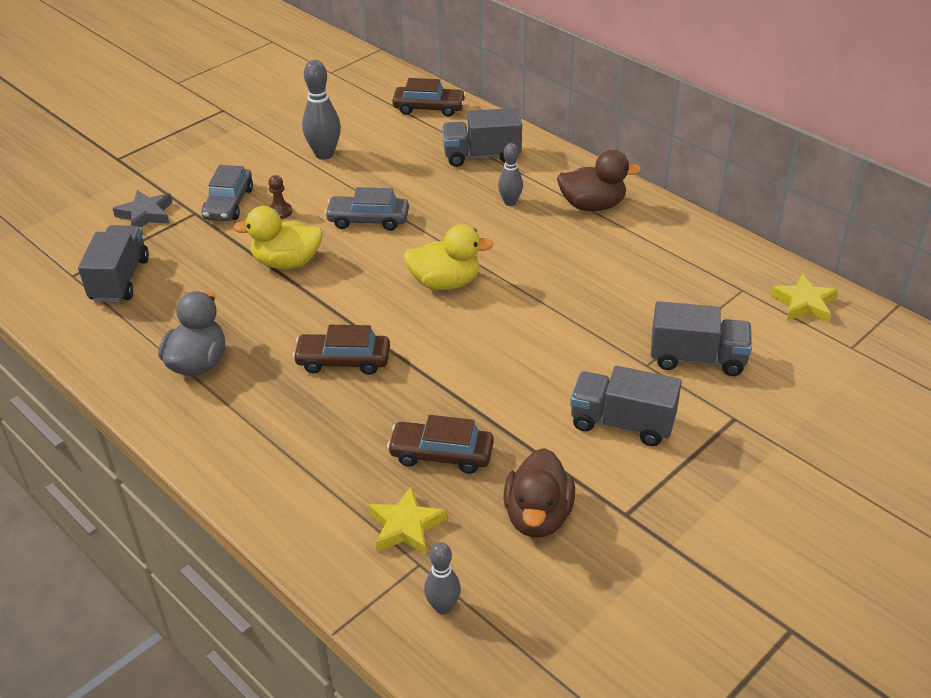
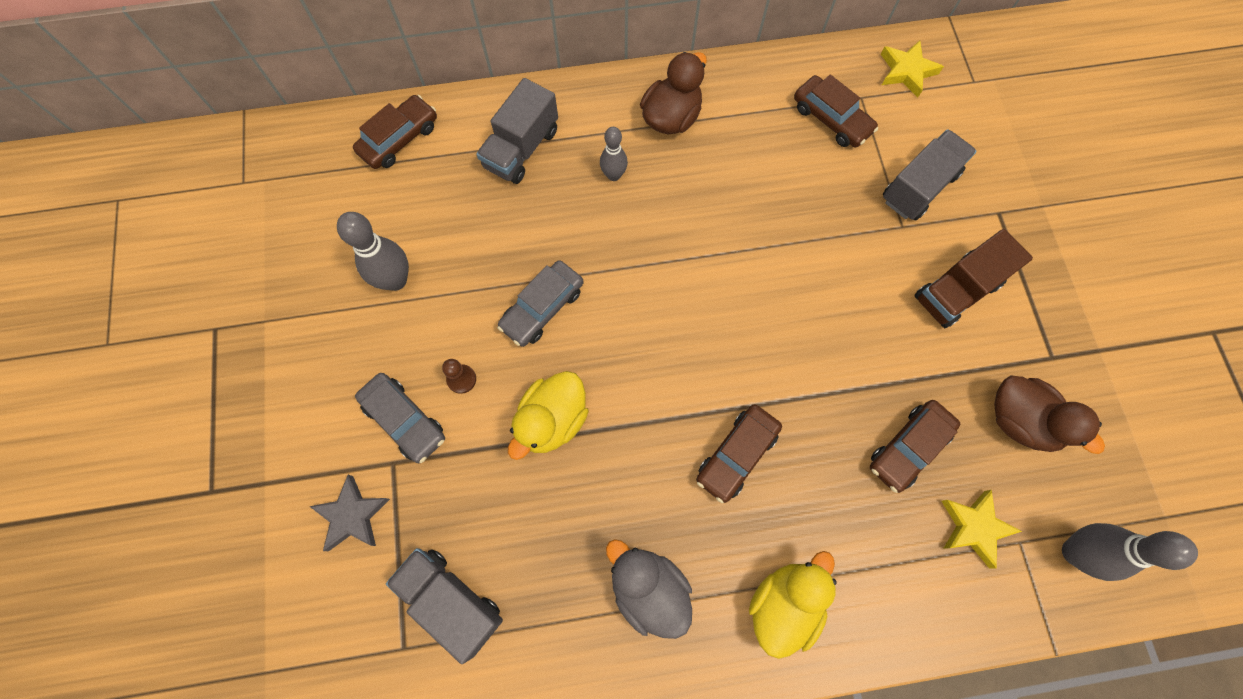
camera: 55 degrees left, 30 degrees up
(443, 607) = (1074, 552): grey bowling pin -> grey bowling pin, size x1.61
(445, 282) = (689, 303): yellow duck -> yellow duck (783, 604)
(622, 423) = (956, 291): grey truck -> brown truck
(698, 282) = (831, 119): none -> brown car

